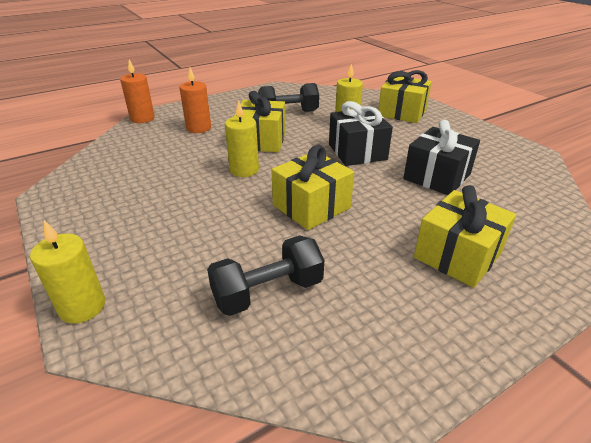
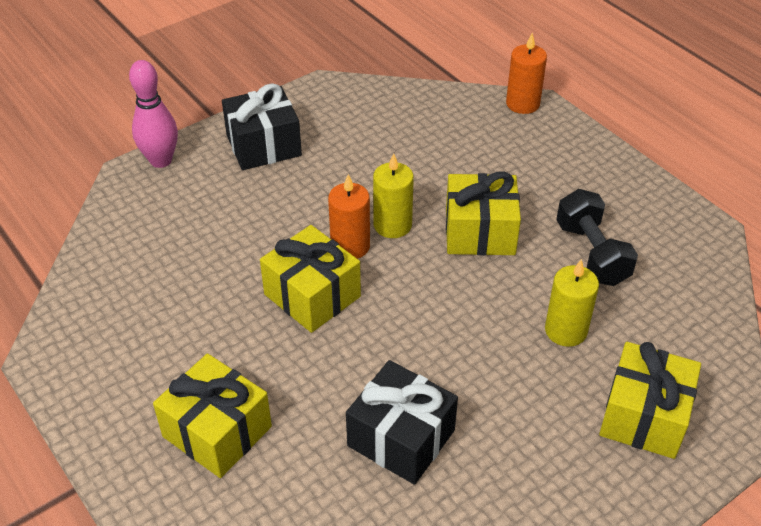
camera: 85 degrees right, 10 degrees up
(82, 307) = (161, 160): yellow candle -> pink bowling pin
(198, 128) = (506, 163): orange candle -> orange candle (350, 246)
(268, 292) = (169, 270): black dumbbell -> none
(357, 152) = (465, 343): black gift -> black gift (263, 145)

